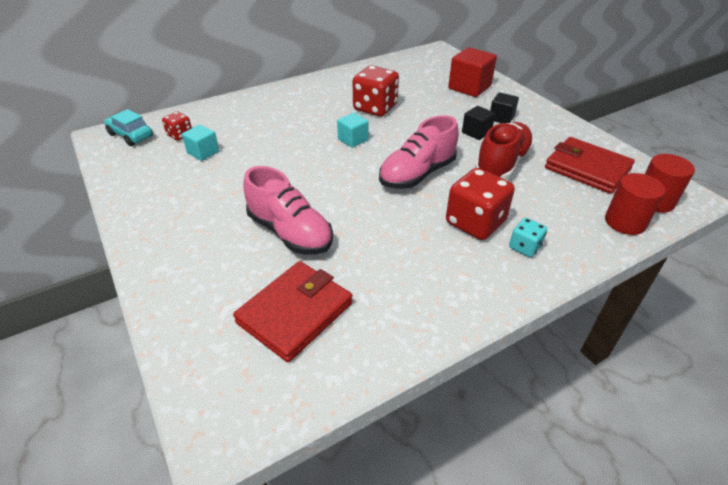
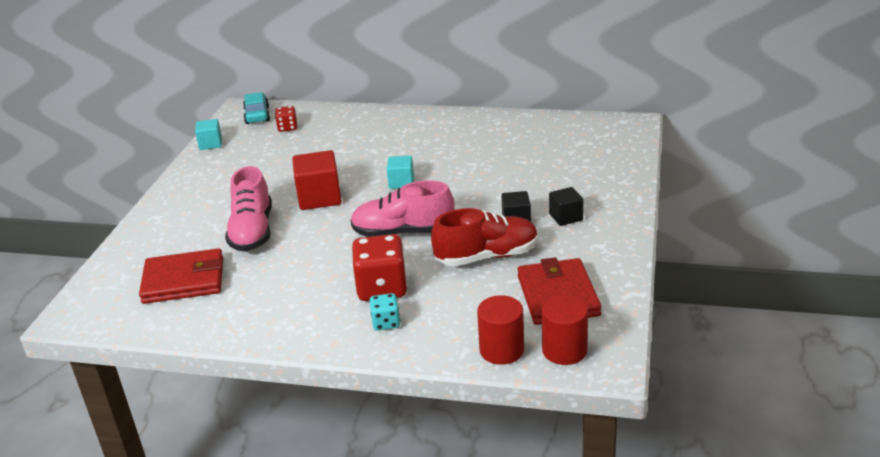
camera: 45 degrees right, 10 degrees down
(203, 152) = (283, 148): turquoise cube -> turquoise cube (210, 144)
(375, 108) = (466, 161): red dice -> none
(469, 87) = (591, 175): red cube -> red cube (319, 197)

